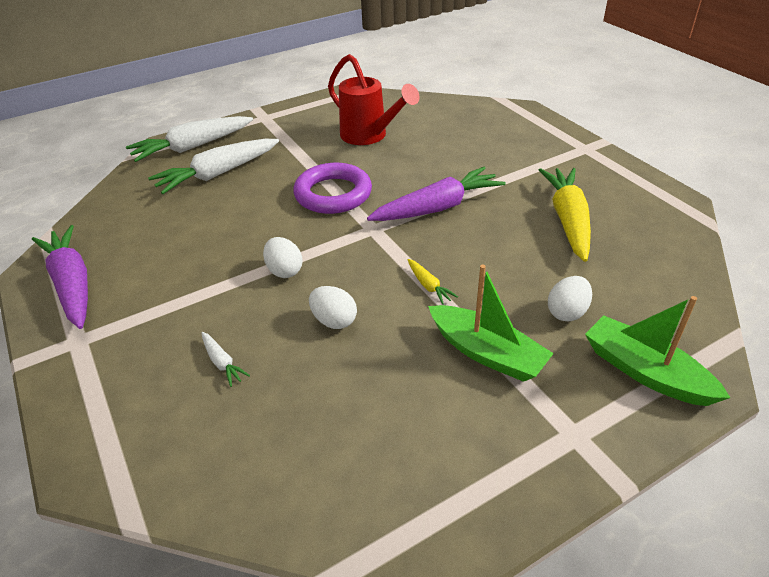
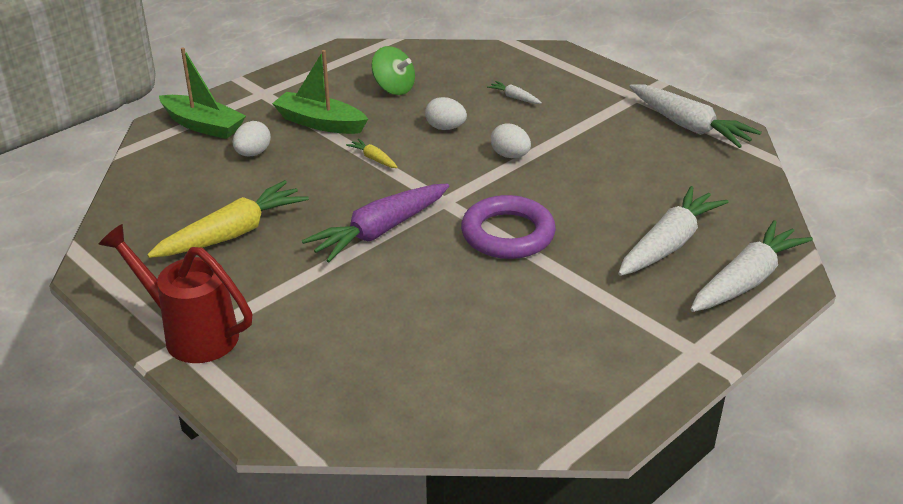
camera: 165 degrees right, 5 degrees down
(72, 284) = (689, 126): purple carrot -> white carrot
(369, 136) = (505, 330): red watering can -> red watering can (191, 333)
(375, 411) = (394, 88): none -> green spinning top
(567, 220) = (233, 233): yellow carrot -> yellow carrot turned 120 degrees counterclockwise

